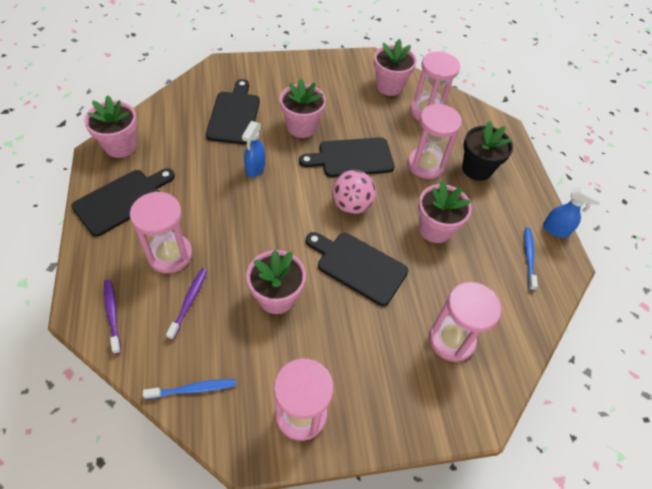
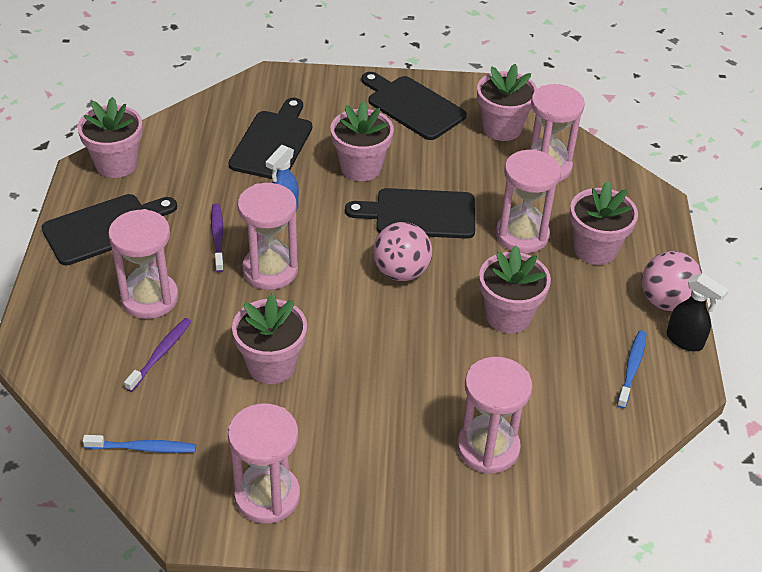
camera: 15 degrees right, 10 degrees down
(112, 314) = (65, 354): purple toothbrush -> purple toothbrush (217, 237)
(256, 217) = (270, 270): none -> pink hourglass
(358, 266) = (389, 345): black cutting board -> black cutting board (413, 106)
(477, 169) = (595, 249): black flower pot -> pink flower pot
(534, 202) = (666, 301): none -> pink ball
(556, 230) = (685, 341): blue spray bottle -> black spray bottle

